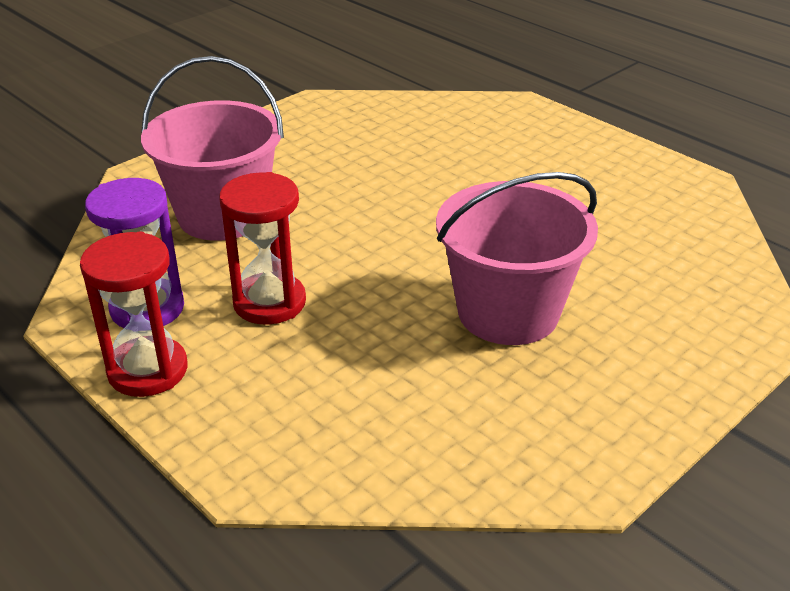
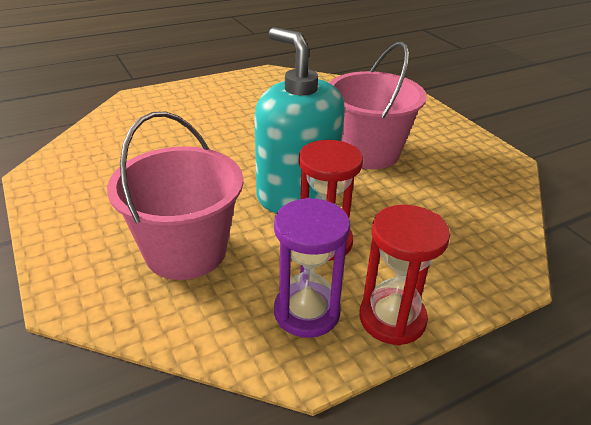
camera: 75 degrees left, 0 degrees up
(361, 266) = (297, 194): none -> turquoise soap dispenser

